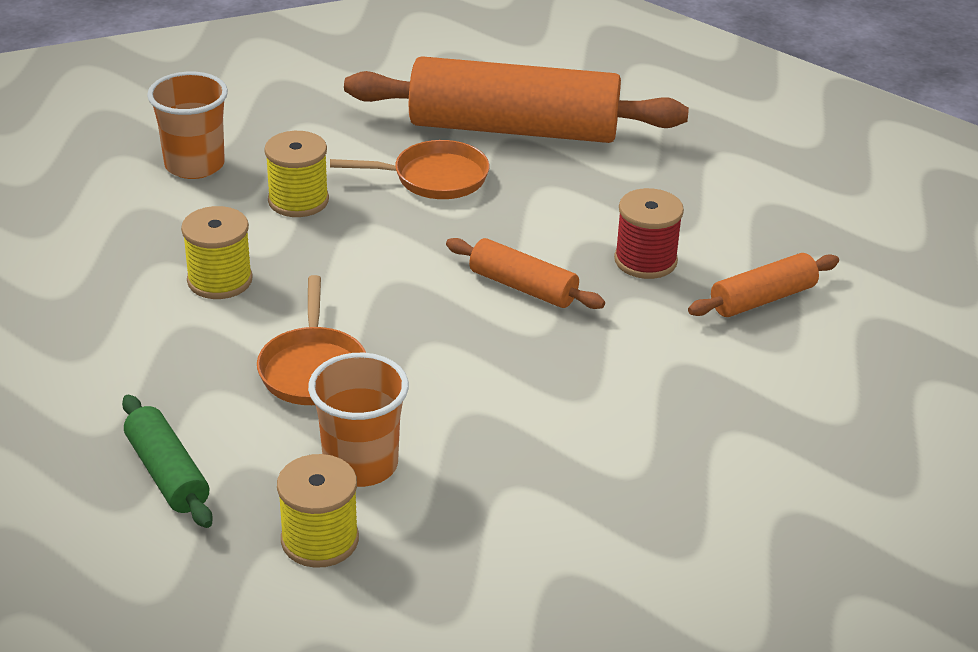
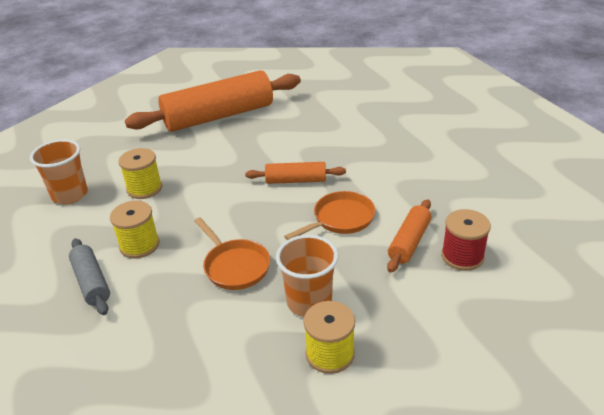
camera: 30 degrees left, 0 degrees up
(121, 301) = (91, 282): none -> grey rolling pin
(167, 474) = (210, 364): green rolling pin -> none
(434, 178) = (203, 151): orange pan -> orange pan (340, 219)
(645, 260) = (336, 146): red spool -> red spool (462, 256)
(762, 299) = (400, 141): orange rolling pin -> orange rolling pin (409, 242)

